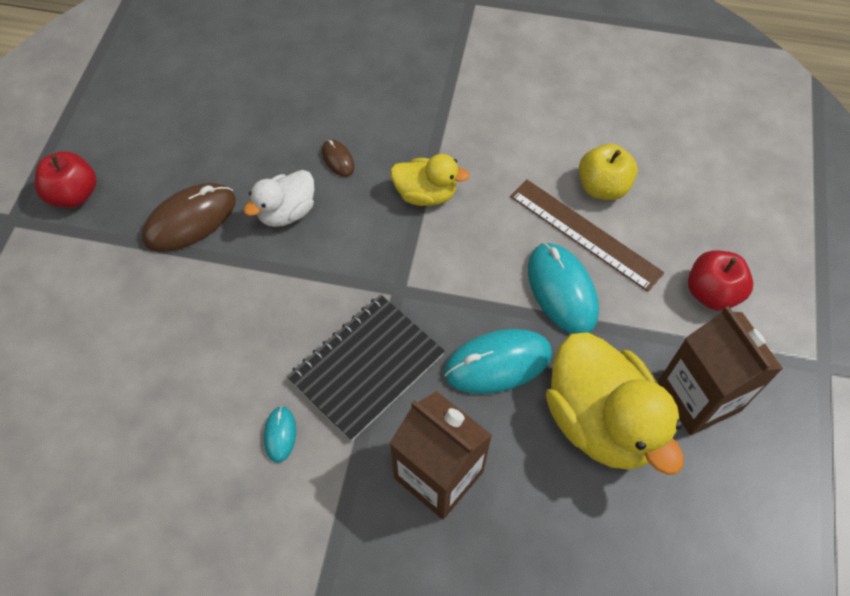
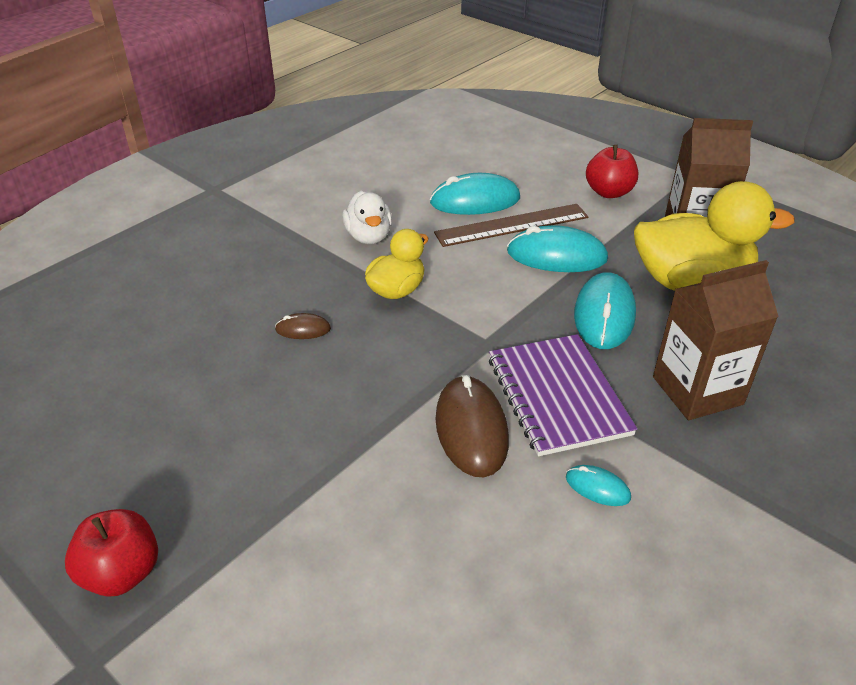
camera: 60 degrees left, 20 degrees down
(190, 220) = (270, 469): brown mouse -> brown mouse (471, 429)
(287, 212) = (332, 387): white duck -> white duck (369, 236)
(366, 367) = (557, 396): black notebook -> purple notebook
(602, 187) = (475, 201): yellow apple -> turquoise mouse

